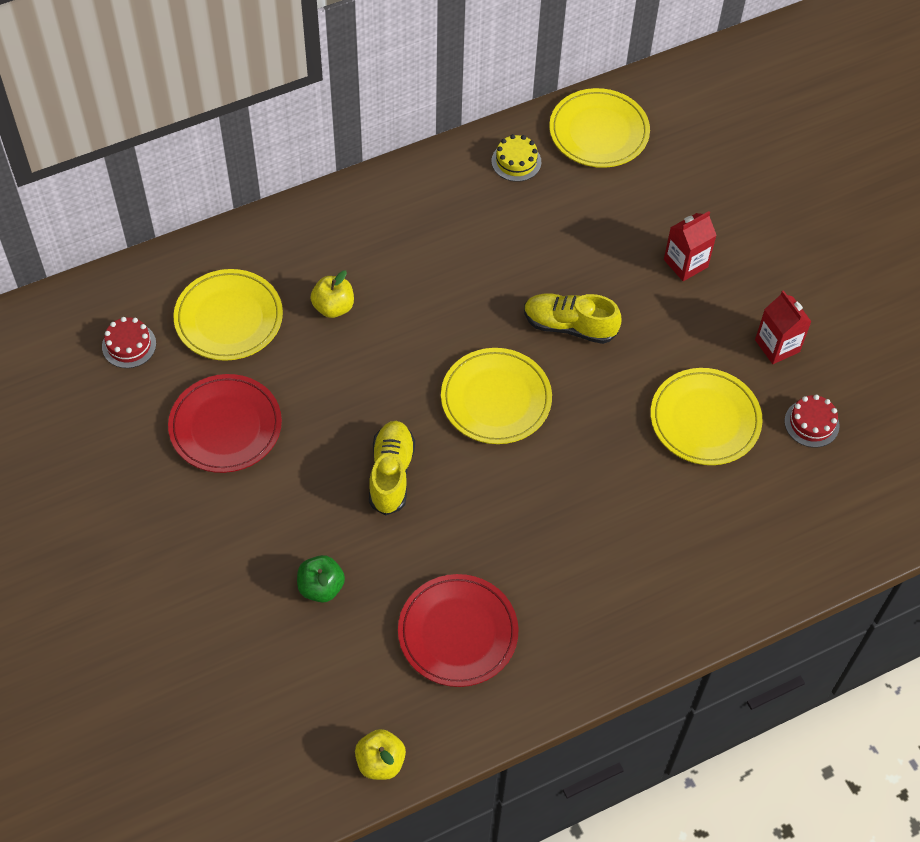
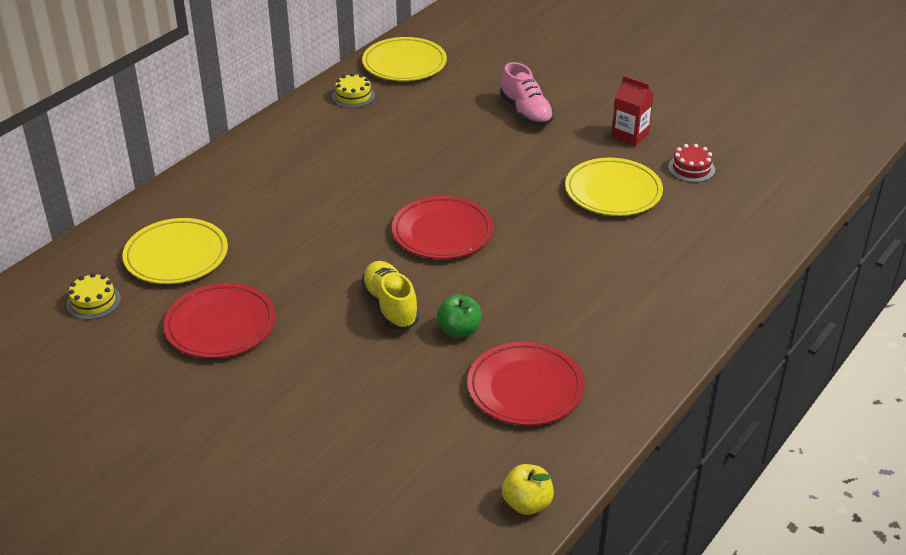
camera: 25 degrees left, 20 degrees down
(129, 345) = (93, 302): red cake -> yellow cake
(321, 587) = (383, 402): green apple -> green apple (459, 330)
(333, 307) = (264, 220): yellow apple -> none
(496, 399) = (442, 232): yellow plate -> red plate
(569, 326) = (467, 172): yellow shoe -> none
(685, 263) = (526, 112): red carton -> pink shoe

